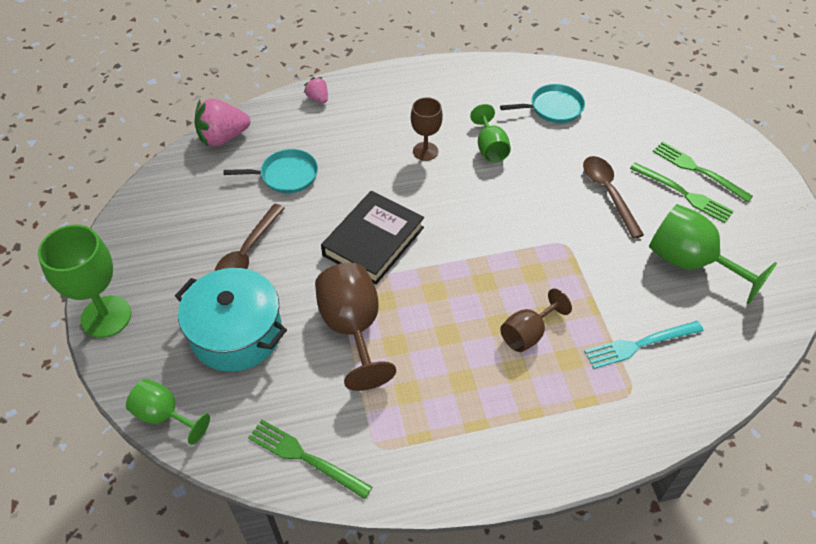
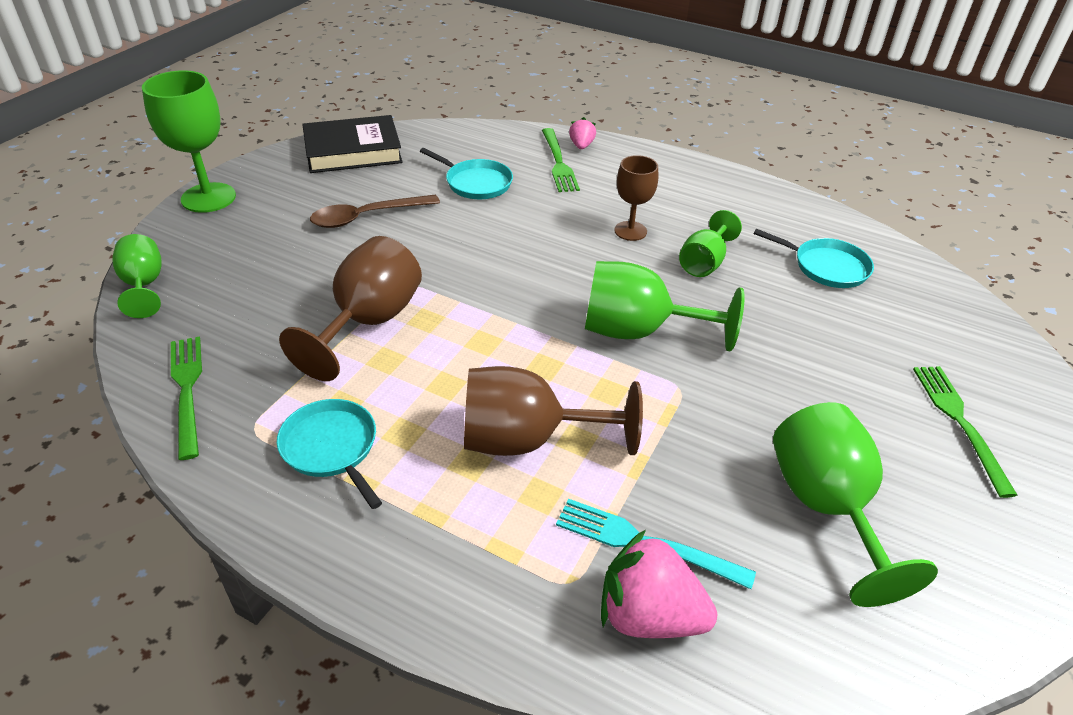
camera: 40 degrees right, 10 degrees down
(223, 137) = (462, 134): pink strawberry -> pink strawberry (648, 615)
(236, 333) = (275, 265): turquoise pot -> none
(373, 241) = (482, 270): black book -> black book (353, 151)
(436, 421) = (331, 448): none -> turquoise pan
(506, 222) = (638, 331): none -> green goblet
(528, 334) = (527, 440): brown goblet -> brown goblet, size x1.64
(608, 193) = (798, 375): brown spoon -> none
(684, 194) = (907, 433): green fork -> green fork (558, 163)

